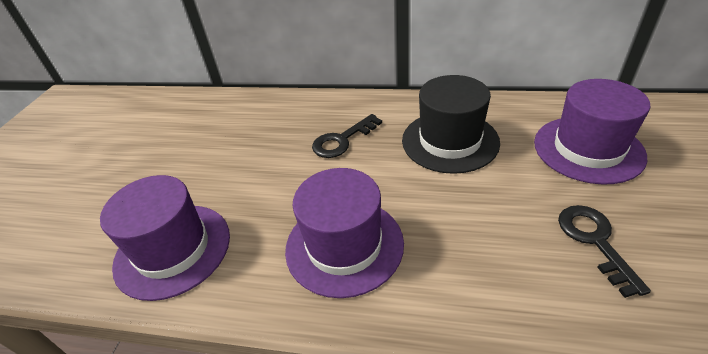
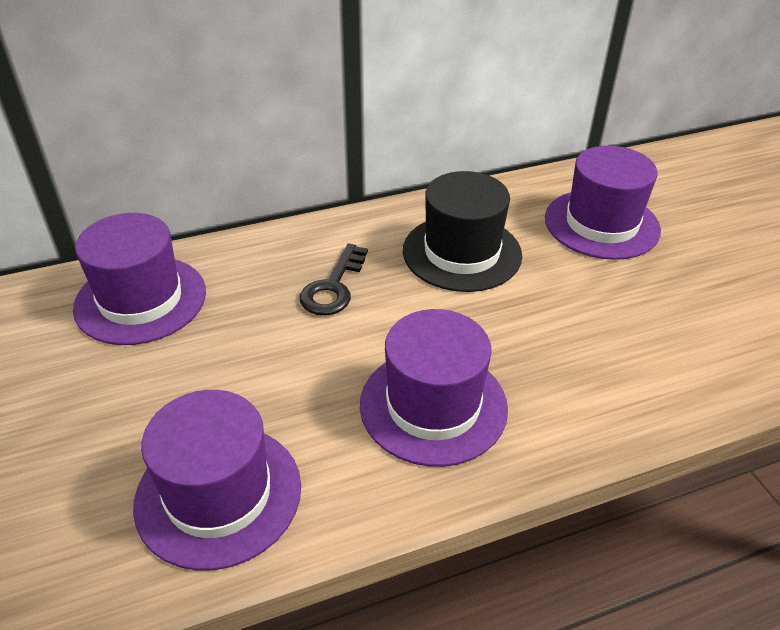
camera: 35 degrees left, 0 degrees up
(230, 117) = (141, 299): none -> purple hat
(595, 241) = (661, 314): black key -> none

